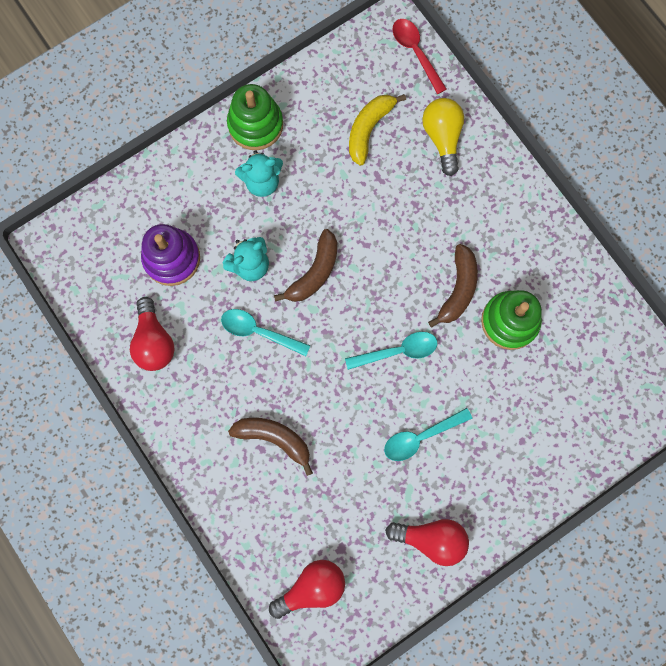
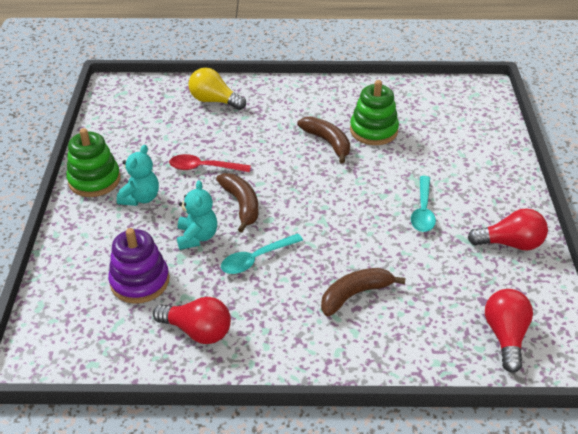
camera: 55 degrees left, 35 degrees down
(369, 129) = (168, 129): yellow banana -> none
(397, 351) = (345, 192): turquoise spoon -> none
(416, 53) = (143, 85): red spoon -> red spoon (204, 168)
(431, 539) = (510, 243): red light bulb -> red light bulb turned 45 degrees clockwise

